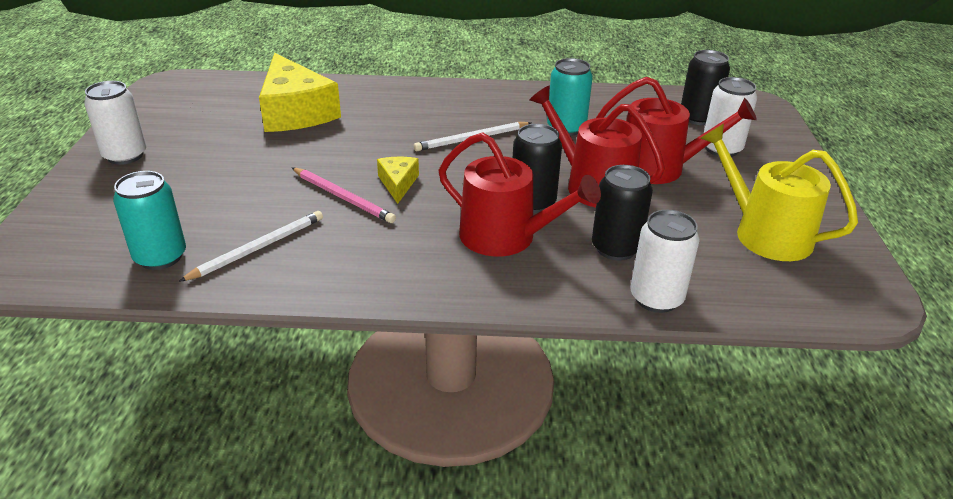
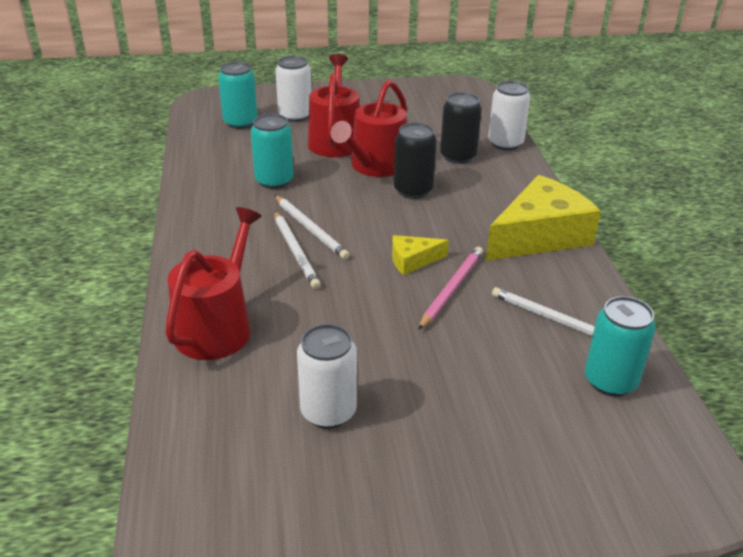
camera: 100 degrees left, 0 degrees up
(125, 156) = (439, 500): white can -> white can (328, 412)
(295, 112) = (272, 367): yellow cheese -> yellow cheese (540, 236)
(437, 130) = (295, 251): none -> white pencil
(506, 237) = (468, 199): red watering can -> red watering can (217, 326)
(698, 118) = (240, 122): black can -> turquoise can
(764, 233) = (411, 108): yellow watering can -> none

